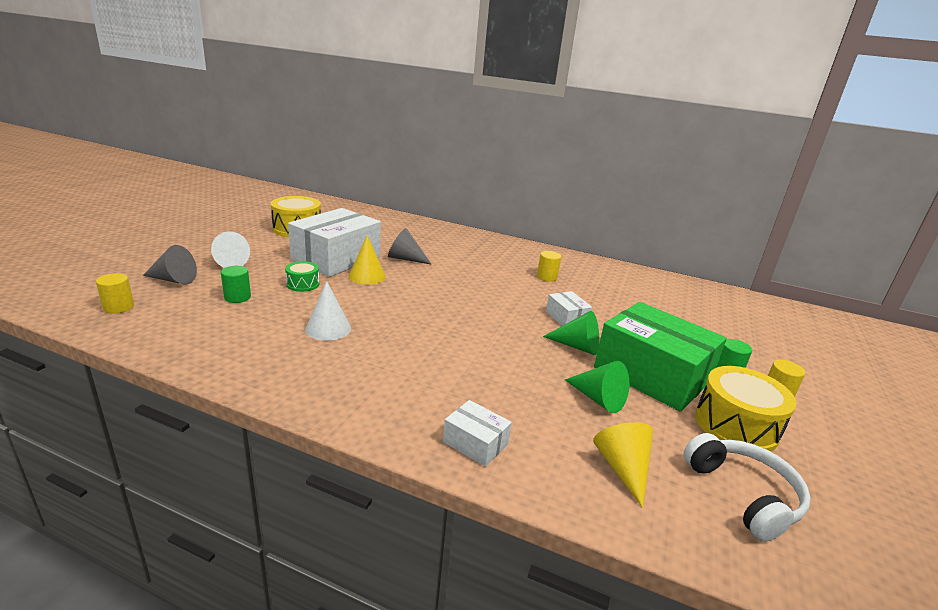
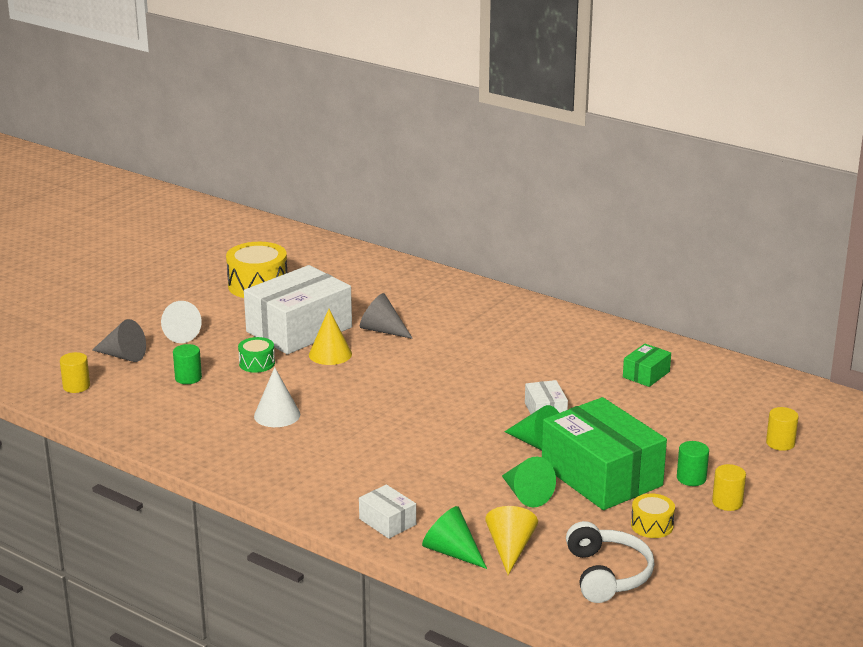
camera: 15 degrees right, 0 degrees up
(547, 277) = (553, 358): yellow cylinder -> yellow cylinder (780, 443)
(563, 479) = (452, 552): none -> green cone
(622, 287) = (646, 374): none -> green box
(736, 426) = (652, 525): yellow drum -> yellow drum, size x0.54

